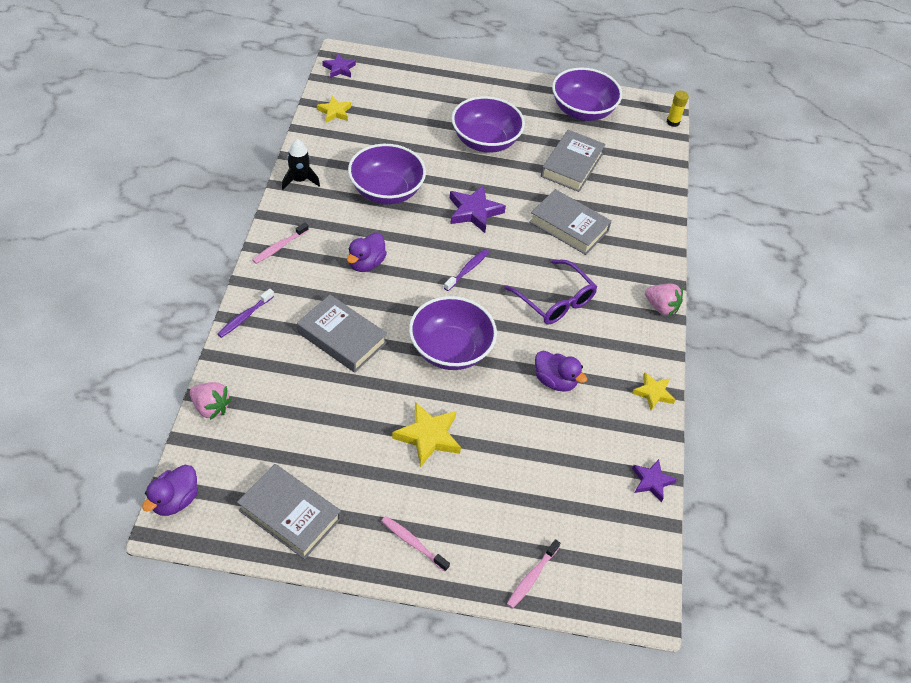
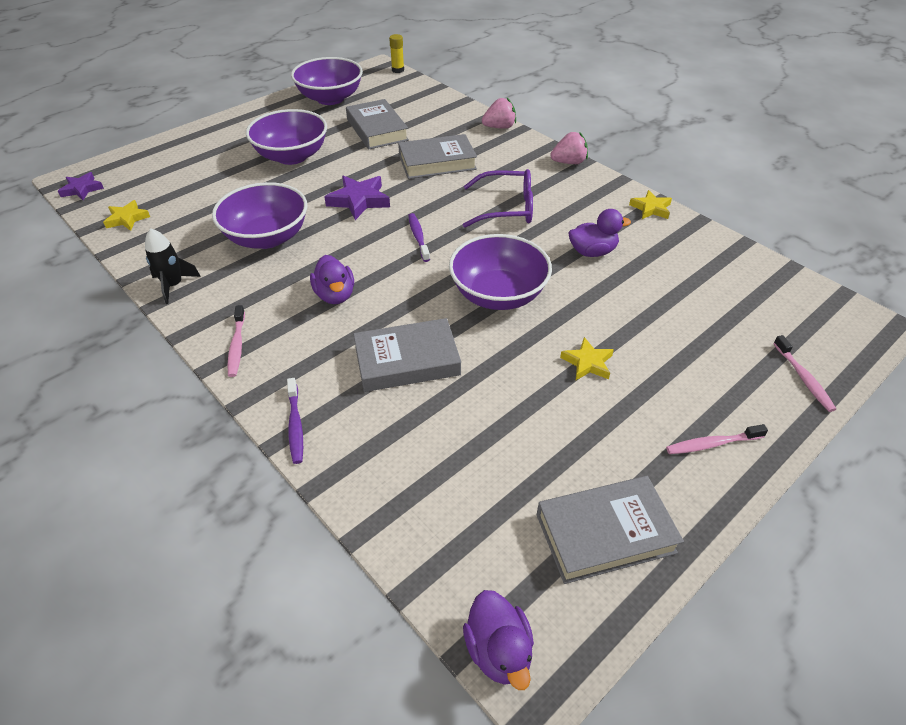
camera: 45 degrees left, 5 degrees down
(211, 407) = (390, 529): pink strawberry -> pink strawberry (499, 127)
(428, 436) = (587, 363): yellow star -> yellow star, size x0.64
(651, 481) = (741, 254): purple star -> none

